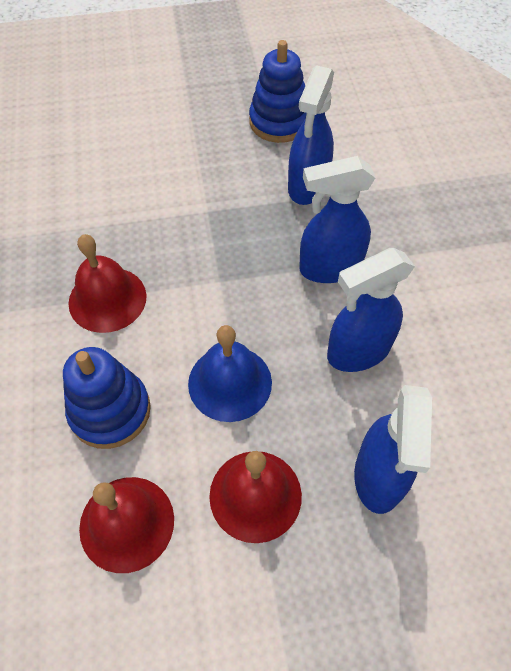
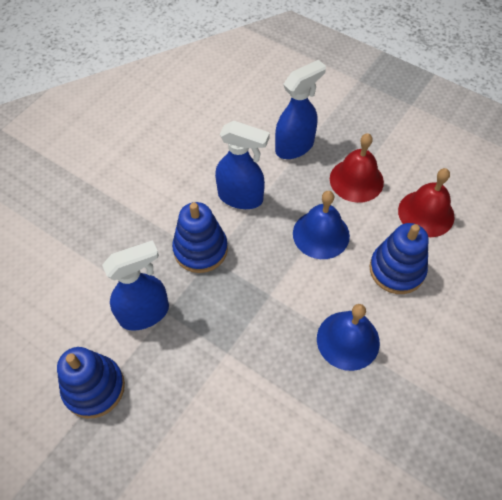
camera: 135 degrees left, 0 degrees up
(107, 299) = (348, 340): red bell -> blue bell
(329, 268) = (200, 249): blue spray bottle -> blue stacking toy

